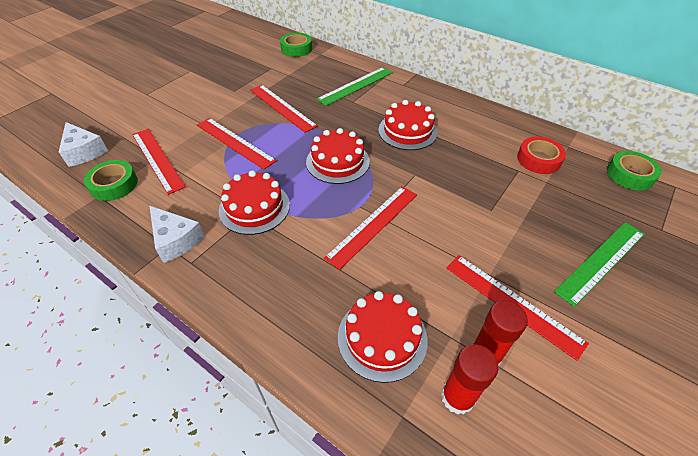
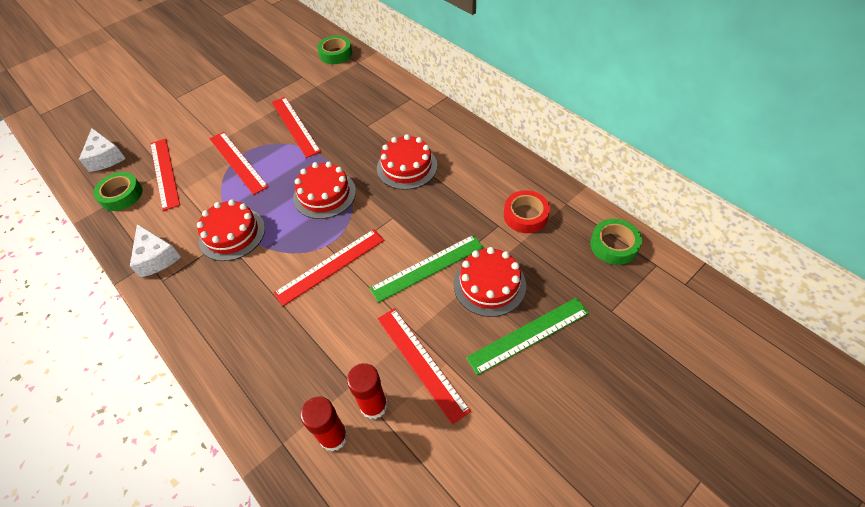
camera: 15 degrees right, 5 degrees up
(356, 86) = (378, 106): green ruler -> green ruler (427, 267)
(382, 337) = (293, 374): red cake -> red cake (489, 284)

